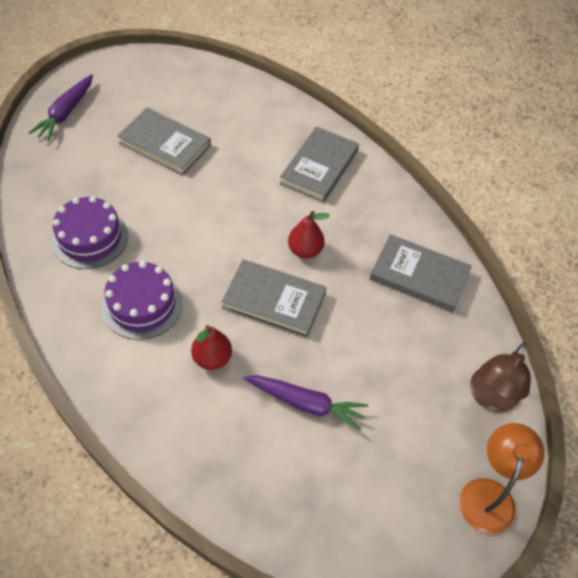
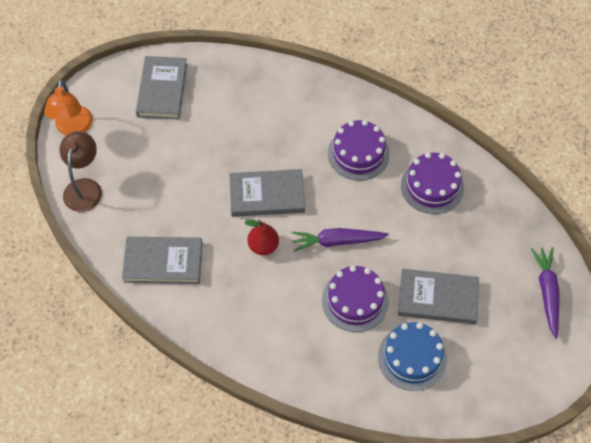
camera: 160 degrees right, 5 degrees up
(212, 358) = (288, 138): red pear -> none
(220, 114) = (412, 357): none -> blue cake
(242, 170) = (355, 301): none -> purple cake
(306, 404) = (211, 135): purple carrot -> purple carrot (337, 241)
(319, 167) = (289, 335): grey book -> grey book (162, 90)

